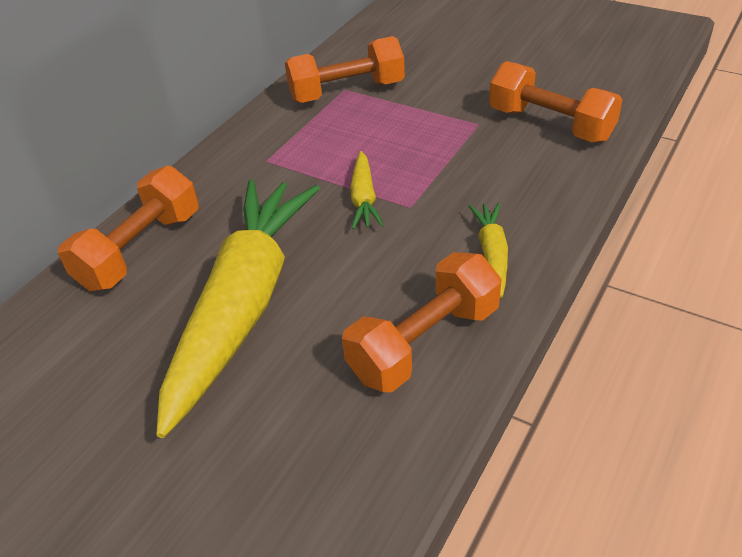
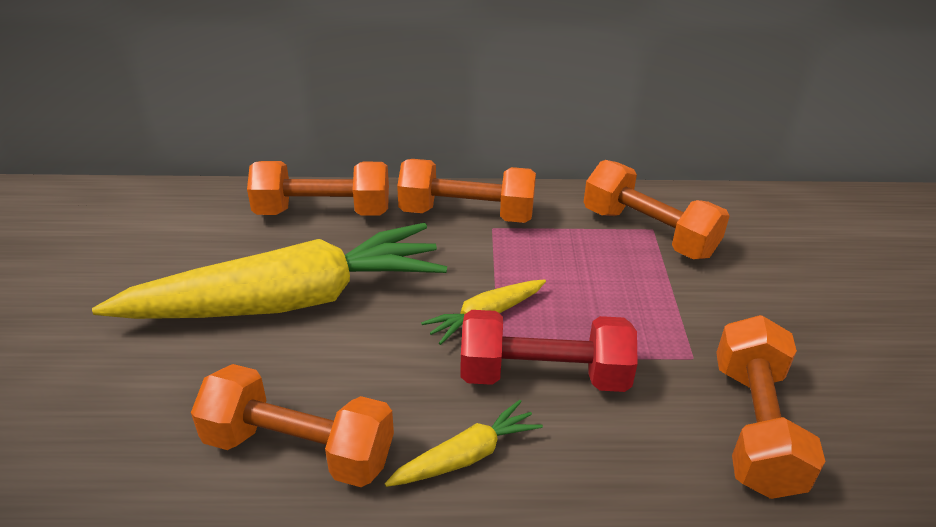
camera: 55 degrees right, 5 degrees down
(235, 167) = (466, 214): none -> orange dumbbell
(445, 192) = (543, 375): none -> red dumbbell

